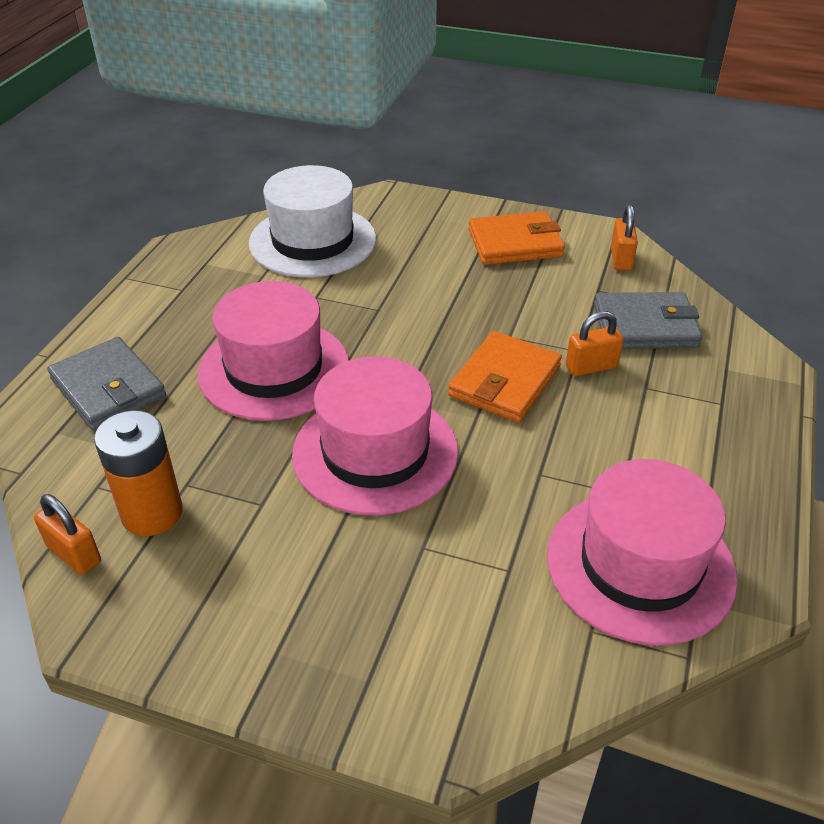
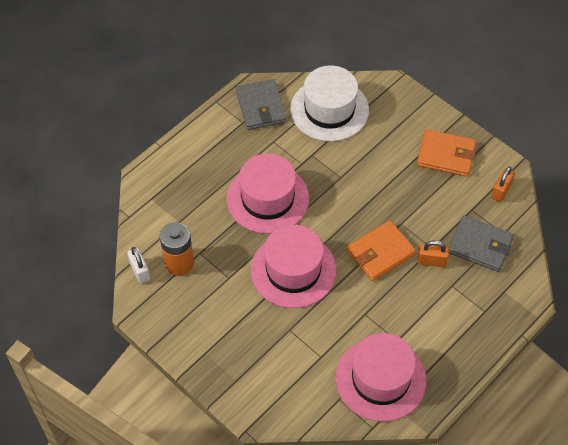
camera: 25 degrees right, 15 degrees up
(74, 554) = (140, 271): orange padlock -> white padlock
(108, 388) = (183, 179): grey wallet -> grey wallet (261, 107)

